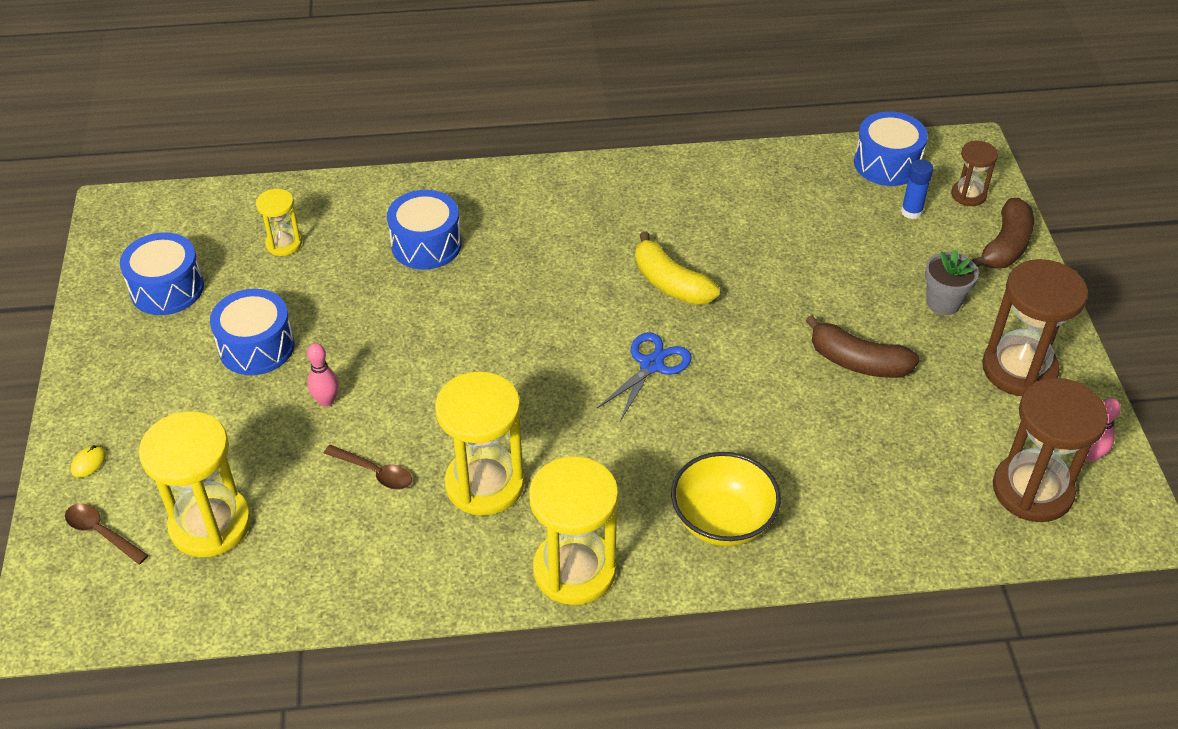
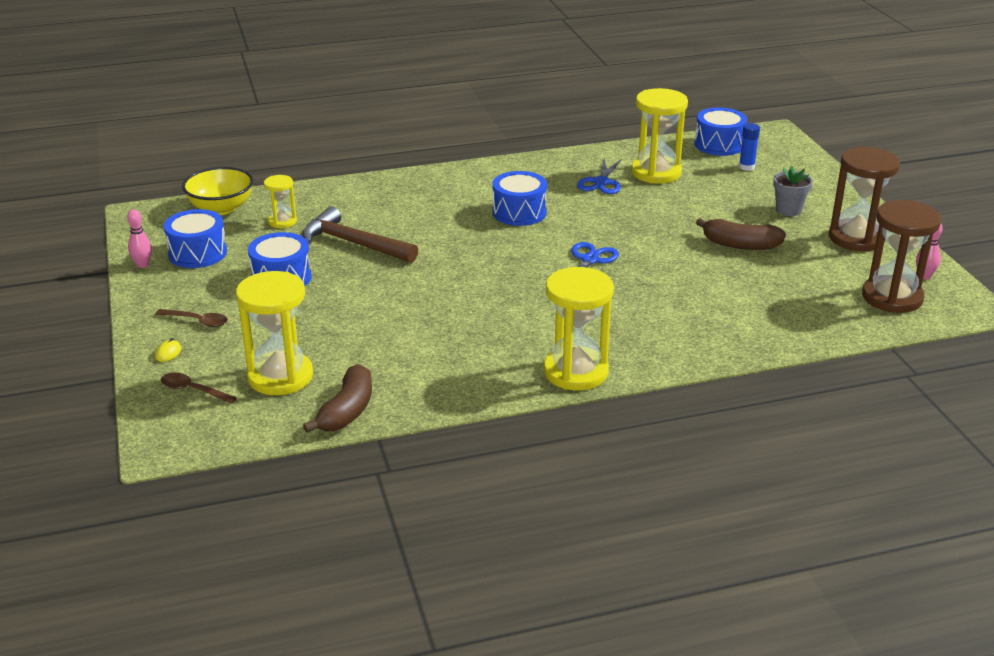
camera: 10 degrees left, 15 degrees down
(326, 401) = (348, 301): pink bowling pin -> pink bowling pin (143, 265)
(361, 296) = (354, 243): none -> brown hammer
(375, 472) = (401, 336): brown spoon -> brown spoon (197, 321)
(426, 244) = (394, 213): blue drum -> blue drum (519, 212)
(485, 484) = (489, 333): yellow hourglass -> yellow hourglass (656, 172)
(670, 283) = (587, 217): yellow banana -> none
(708, 219) = (601, 182): none -> blue scissors
(722, 521) = (676, 335): yellow bowl -> yellow bowl (221, 208)
(968, 195) = (783, 155): brown hourglass -> none
(1005, 246) = (820, 178): brown banana -> brown banana (347, 411)

